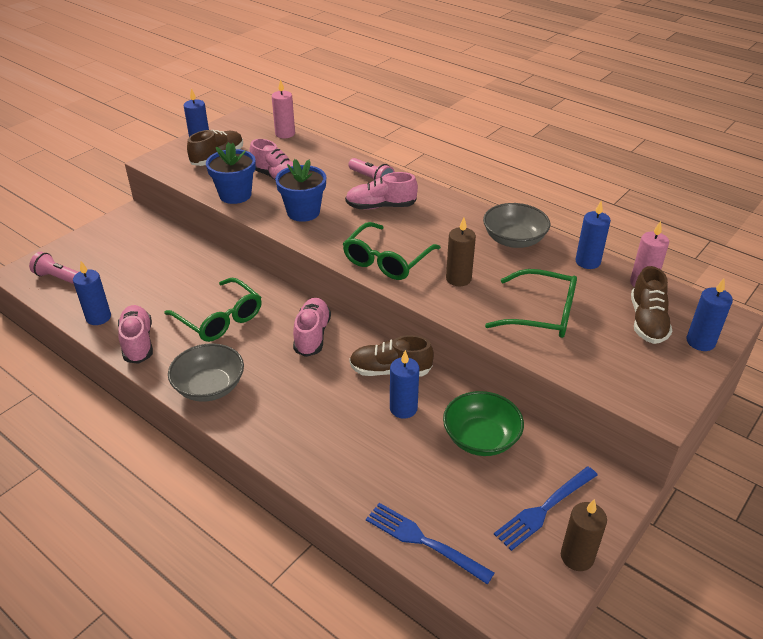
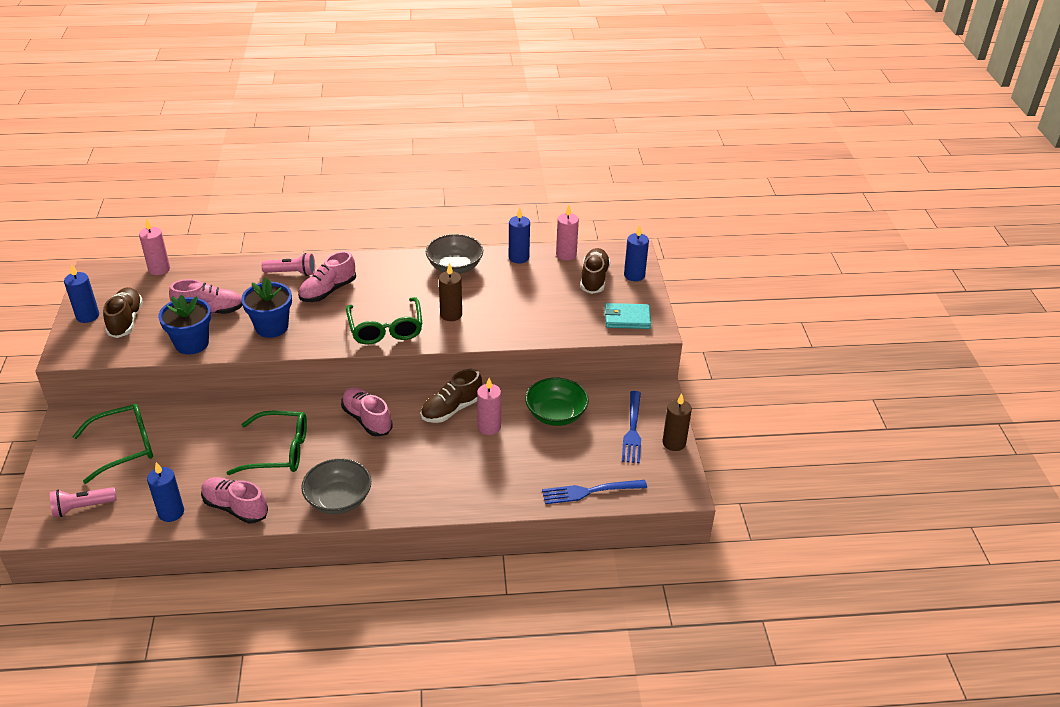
camera: 45 degrees left, 0 degrees up
(403, 408) = (489, 427): blue candle -> pink candle
(541, 314) = (529, 309): green glasses -> green glasses (124, 447)
(639, 381) = (627, 318): none -> turquoise wallet
(647, 321) = (594, 279): brown shoe -> brown shoe turned 135 degrees counterclockwise

